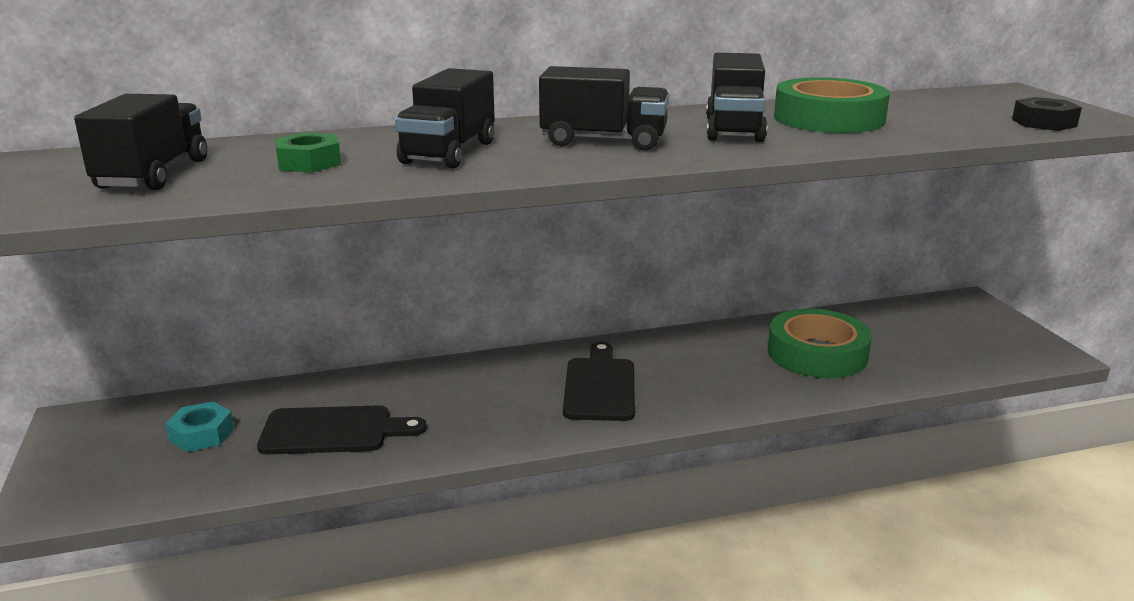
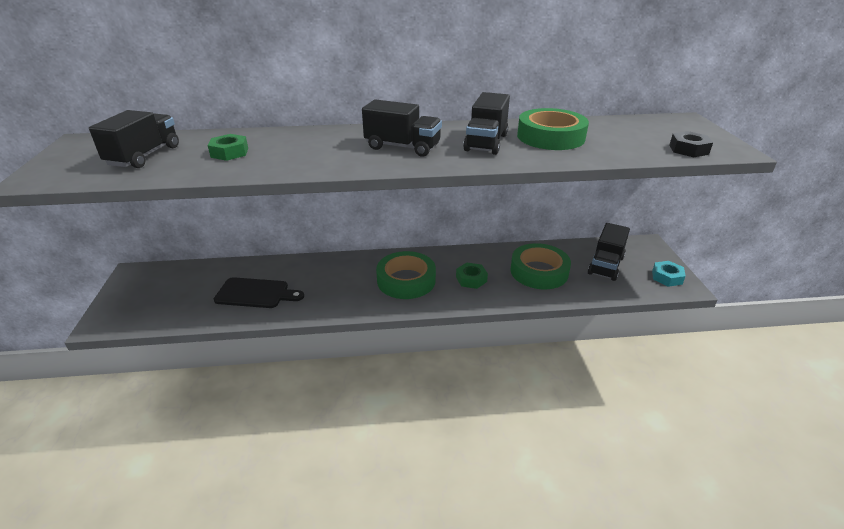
camera: 10 degrees right, 10 degrees up
(202, 434) = (190, 288): turquoise nut -> turquoise nut (667, 277)
(449, 152) = (309, 150): black truck -> black truck (605, 265)
(599, 386) = (406, 280): black cutting board -> green tape
(710, 374) = (471, 279): none -> green nut

